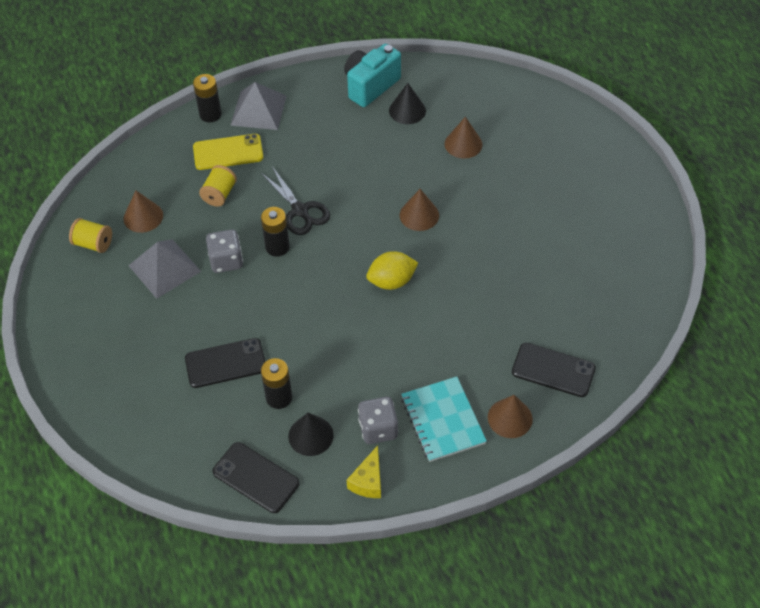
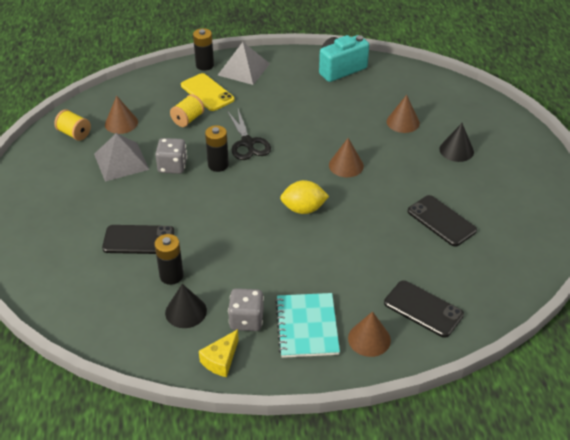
camera: 15 degrees right, 10 degrees down
(228, 152) = (207, 92): yellow phone -> yellow phone turned 45 degrees clockwise
(255, 478) = (124, 333): black phone -> black phone (441, 221)
(407, 110) = (364, 90): black cone -> black cone (456, 150)

